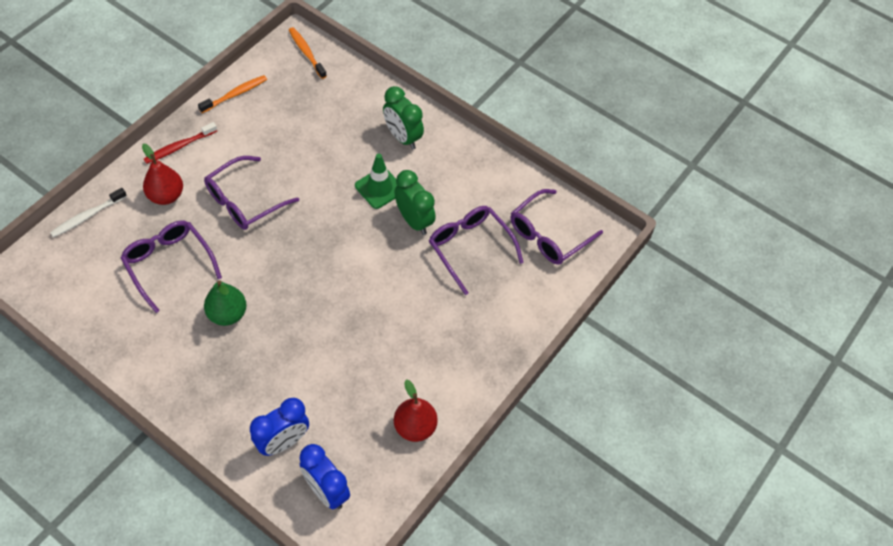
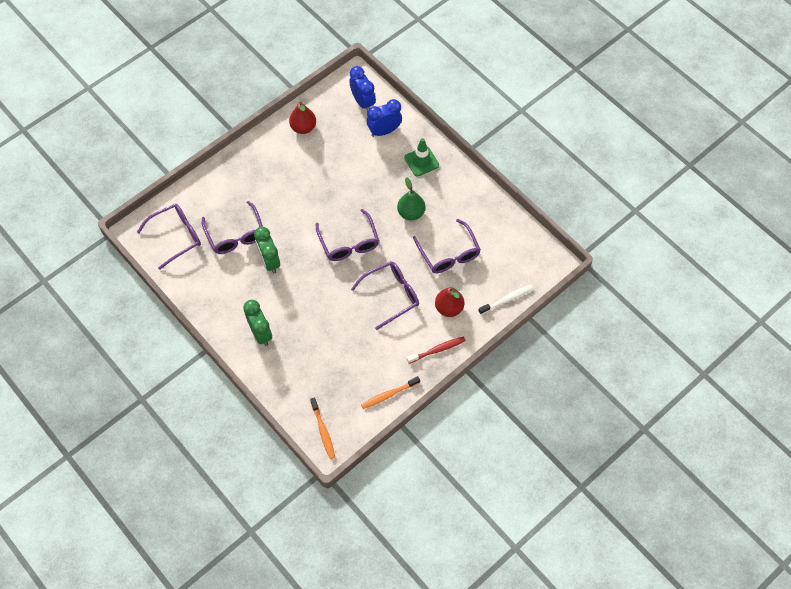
camera: 165 degrees left, 5 degrees up
(311, 259) = (349, 243): none -> purple glasses
(379, 188) = (289, 291): green traffic cone -> green traffic cone (421, 161)

